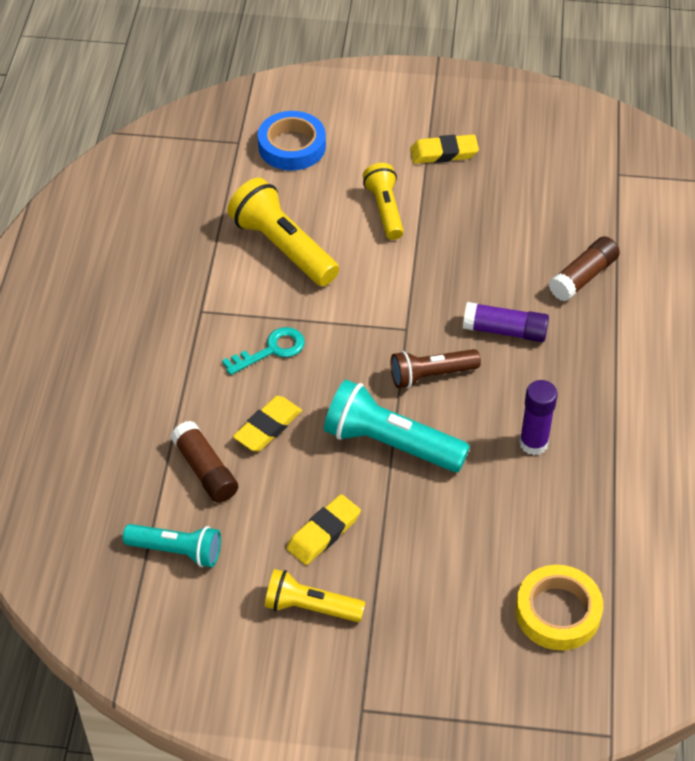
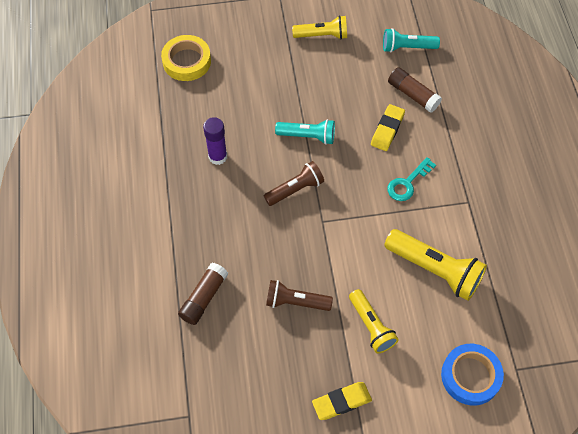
camera: 165 degrees right, 10 degrees up
(323, 533) = (329, 75): yellow eraser -> none
(390, 443) = (308, 136): turquoise flashlight -> turquoise flashlight, size x0.64
(468, 250) = (295, 302): none -> brown flashlight
(505, 331) = (253, 236): purple glue stick -> none

